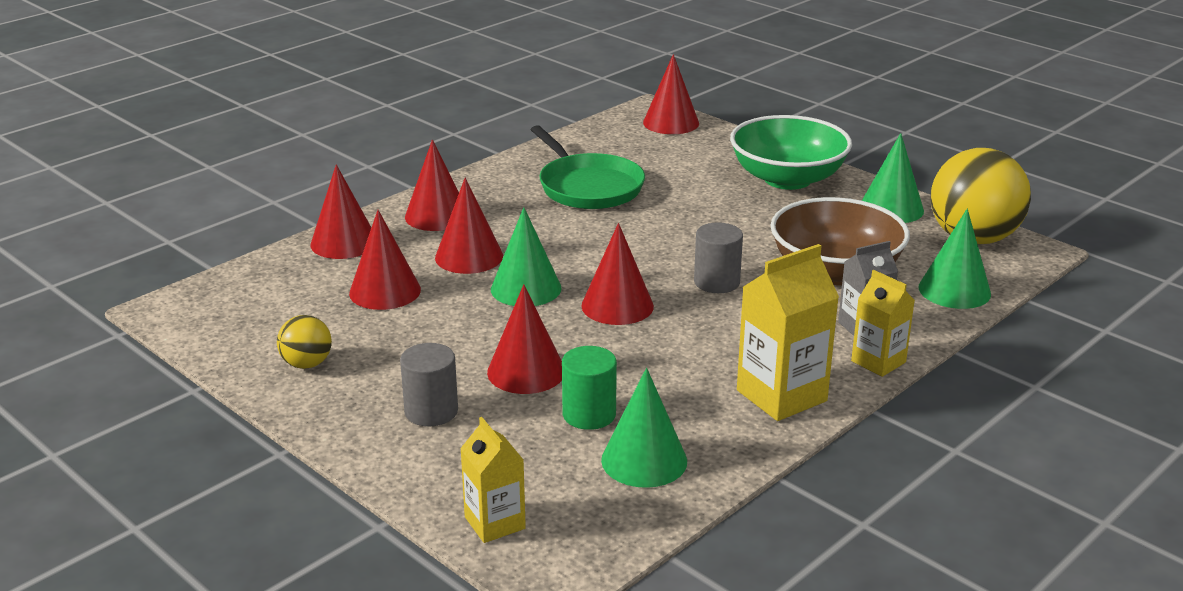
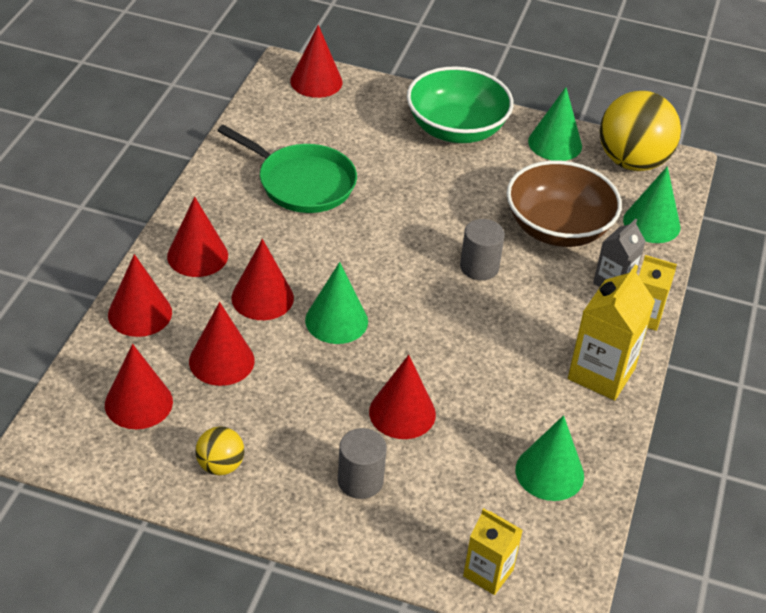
camera: 30 degrees left, 15 degrees up
(589, 414) = (480, 441): green cylinder -> none
(617, 306) = (422, 317): red cone -> red cone (138, 403)

